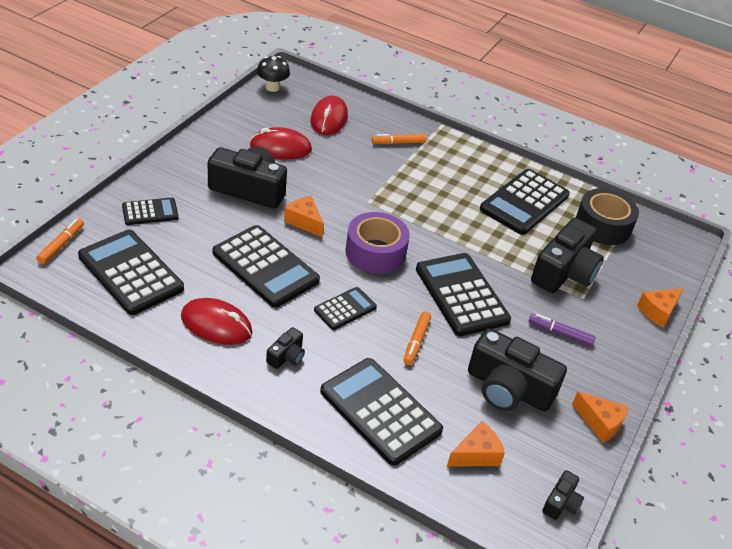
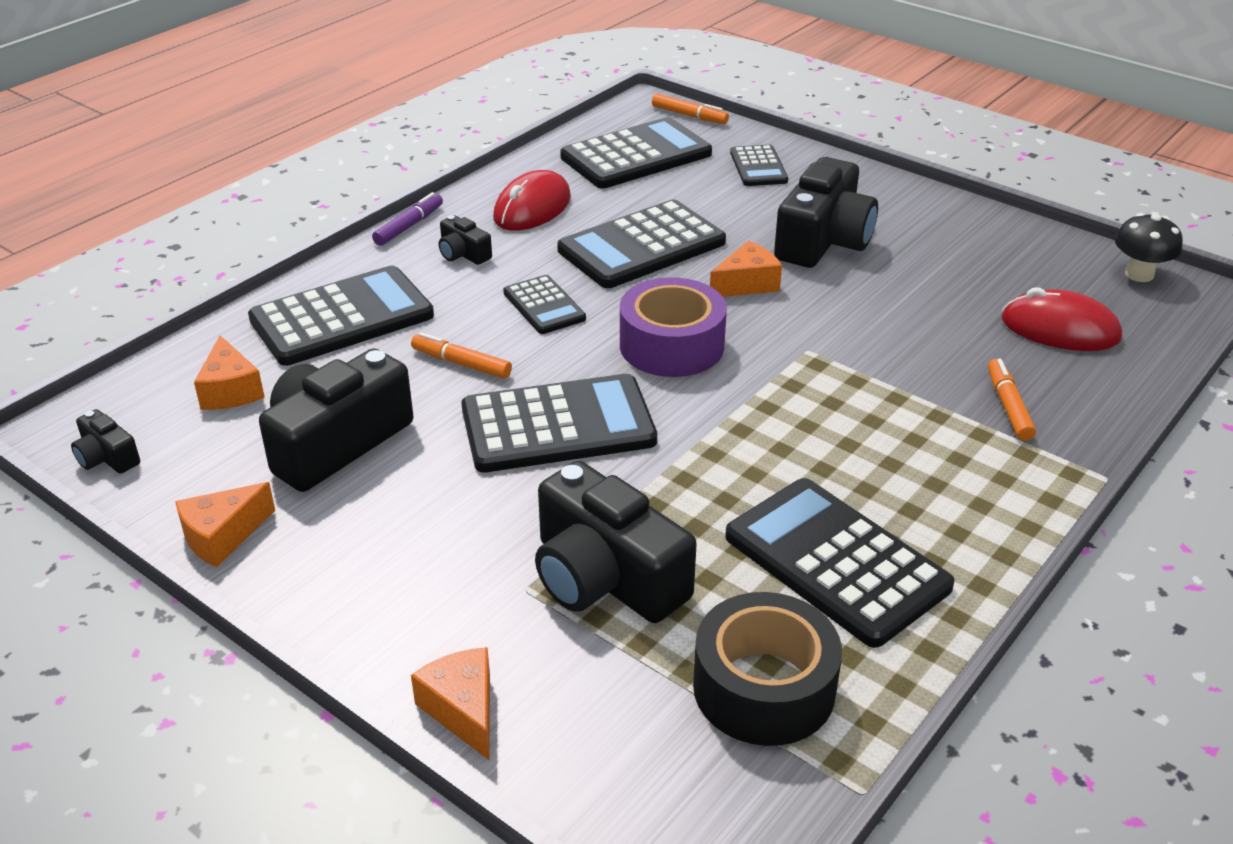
camera: 105 degrees right, 5 degrees down
(280, 148) = (945, 273): red mouse -> none
(560, 333) = (438, 532): purple marker -> purple marker (409, 226)

